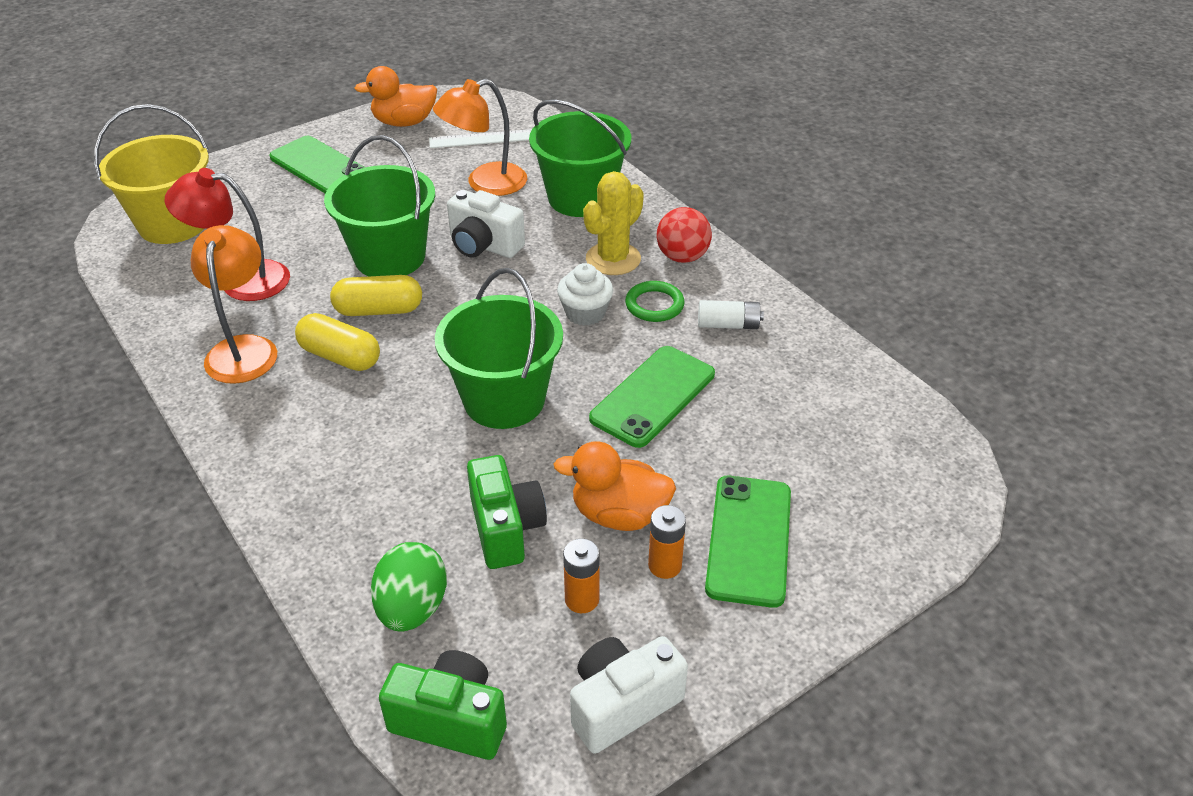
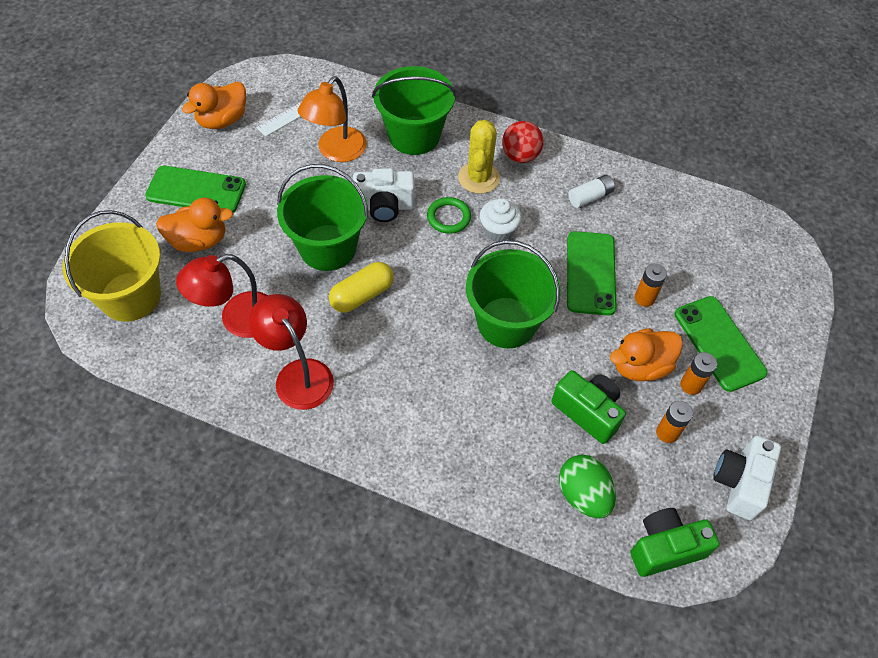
camera: 35 degrees left, 15 degrees up
(244, 349) = (298, 374): orange lamp -> red lamp
(278, 205) = (199, 241): none -> orange duck
(340, 356) = (371, 345): yellow capsule -> none
(654, 305) = (535, 203): green ring -> green ring (448, 217)
(695, 449) = (644, 298): none -> orange battery

